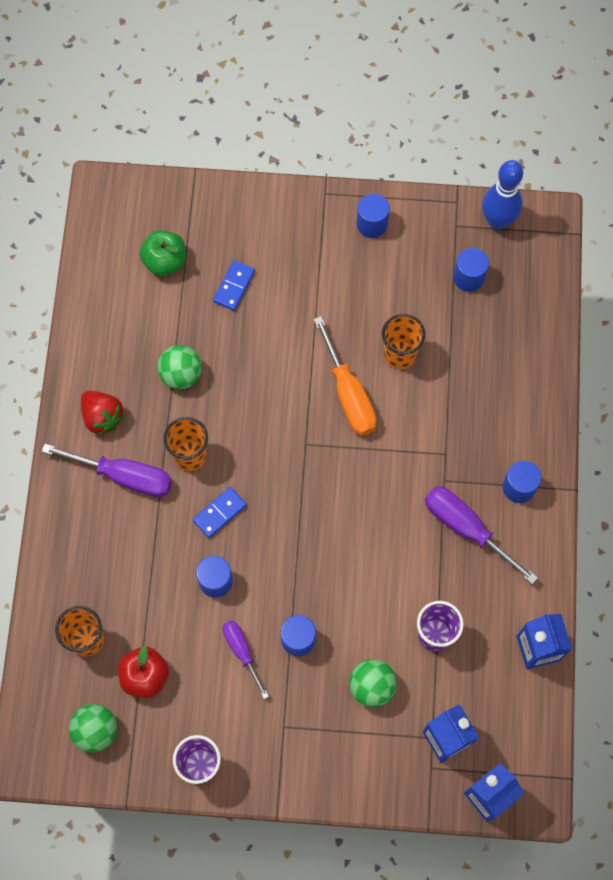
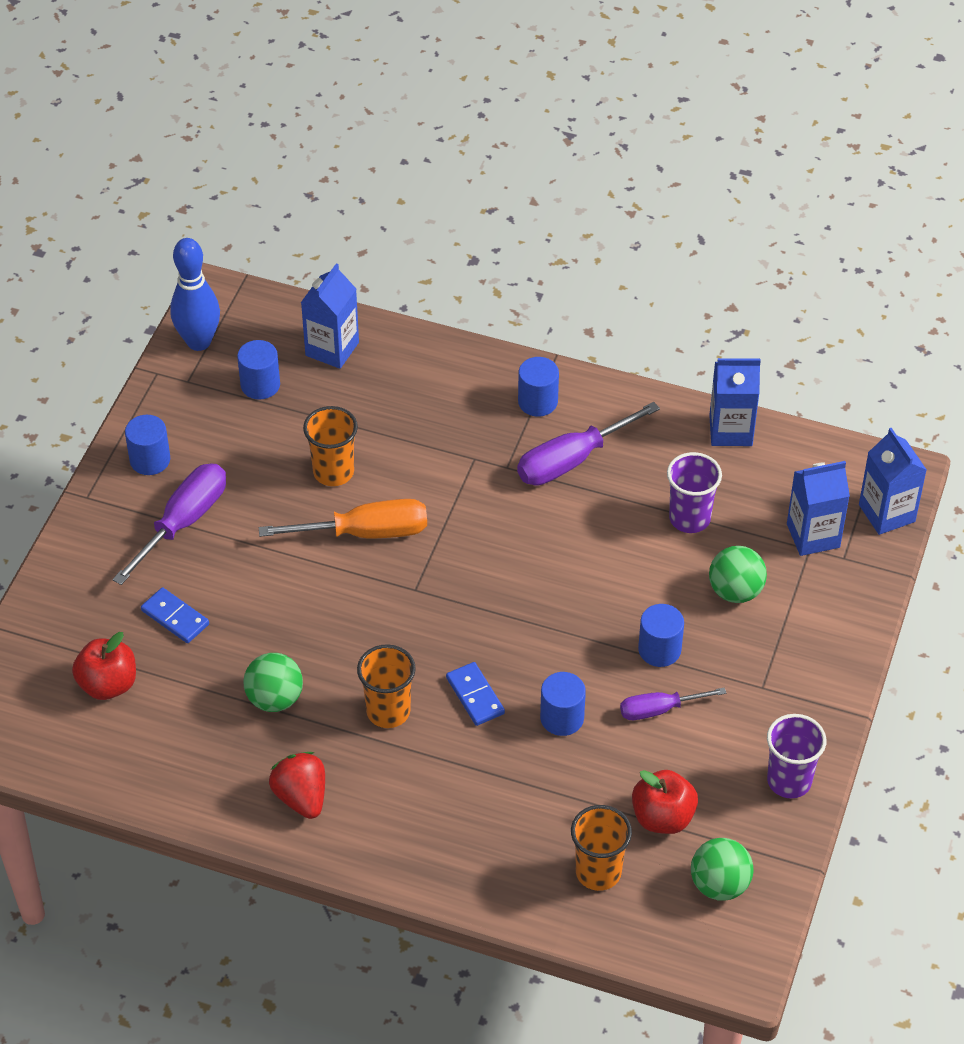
camera: 75 degrees left, 20 degrees down
(102, 417) = (301, 797): red strawberry -> red strawberry turned 90 degrees counterclockwise
(124, 476) = (392, 788): purple screwdriver -> purple screwdriver (183, 522)
(165, 261) = (108, 684): green apple -> red apple
(522, 318) = (332, 349): none -> blue carton

